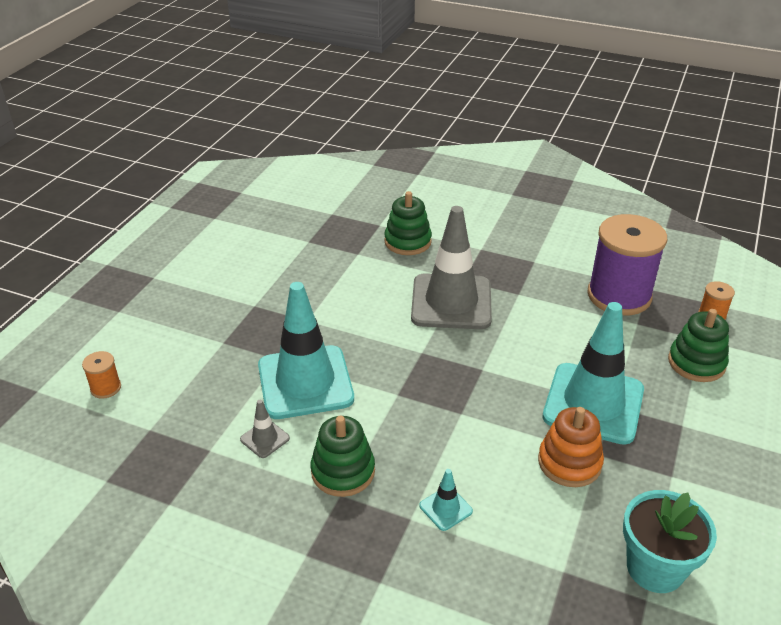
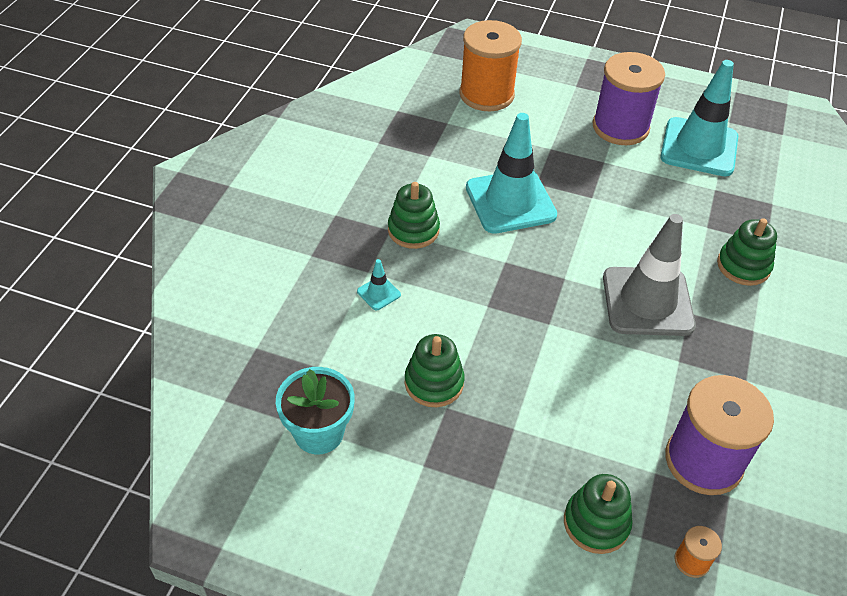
camera: 85 degrees right, 10 degrees up
(106, 388) = (486, 94): orange spool -> orange spool, size x2.38
(202, 287) = (620, 127): none -> purple spool
(265, 439) = (443, 183): grey traffic cone -> none
(569, 462) = (434, 383): orange stacking toy -> green stacking toy
(593, 403) = (514, 411): turquoise traffic cone -> turquoise traffic cone (699, 147)

